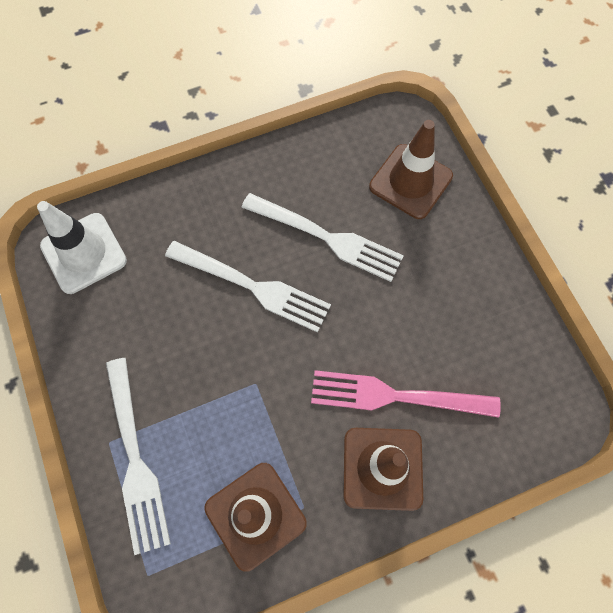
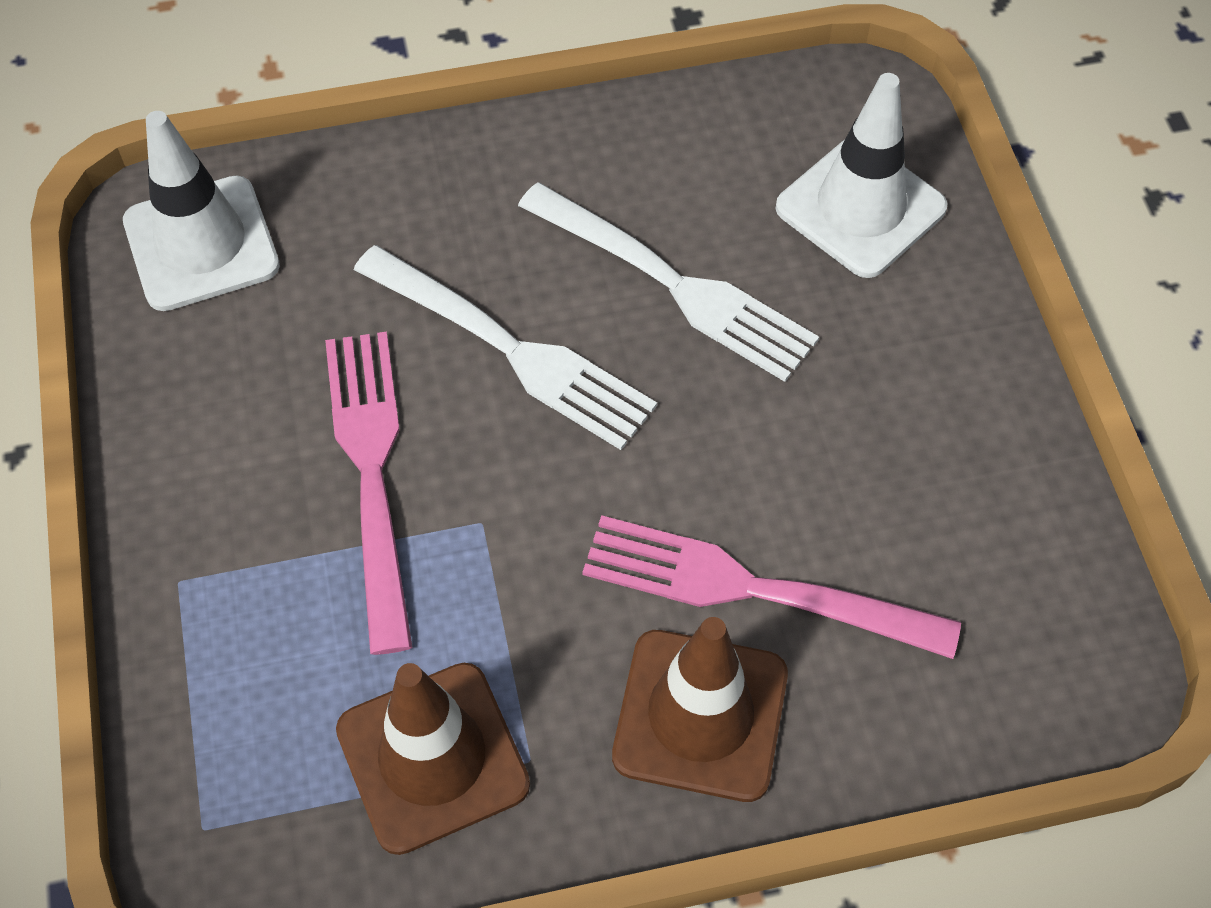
camera: 10 degrees right, 10 degrees down
(135, 459) = (222, 619): white fork -> none
(195, 366) = (372, 472): none -> pink fork
(410, 181) = (860, 208): brown traffic cone -> white traffic cone

